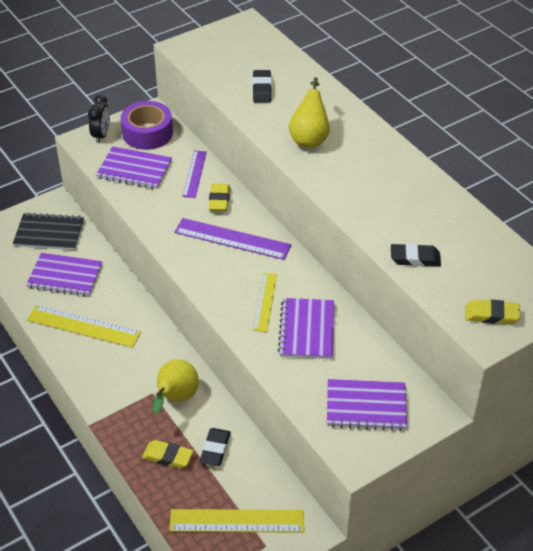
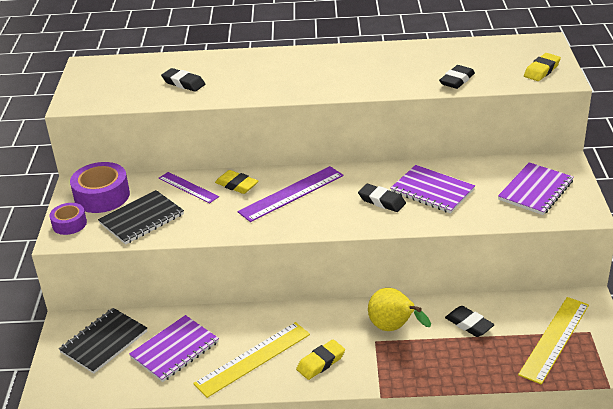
camera: 55 degrees left, 10 degrees down
(101, 135) = (69, 224): black clock -> purple tape
(134, 170) = (142, 219): purple notebook -> black notebook
(167, 457) = (457, 356): yellow eraser -> yellow eraser (321, 363)
(265, 302) = (381, 201): yellow ruler -> black eraser
(309, 138) = (271, 81): yellow pear -> none

